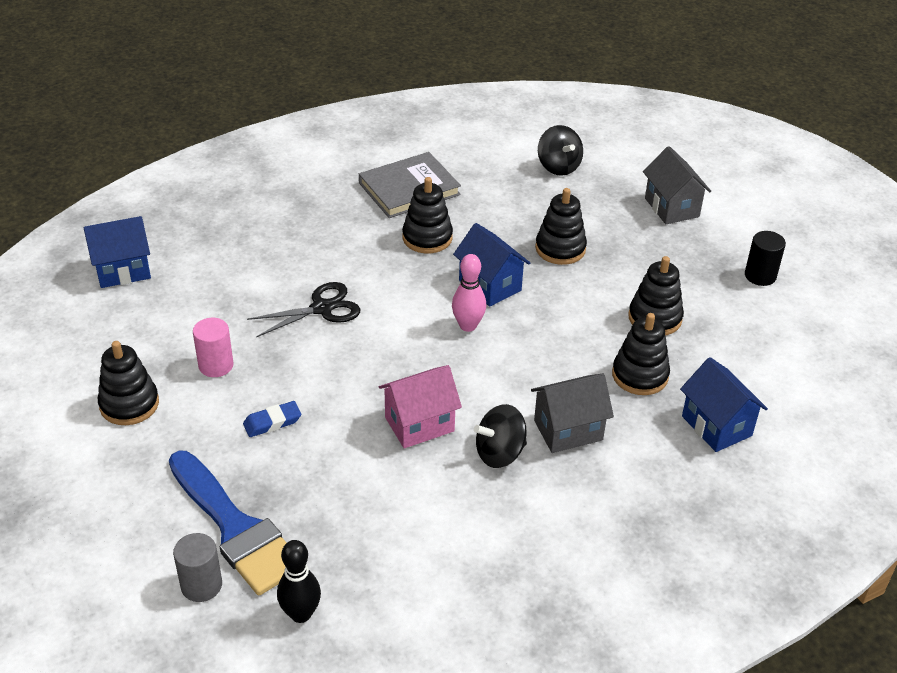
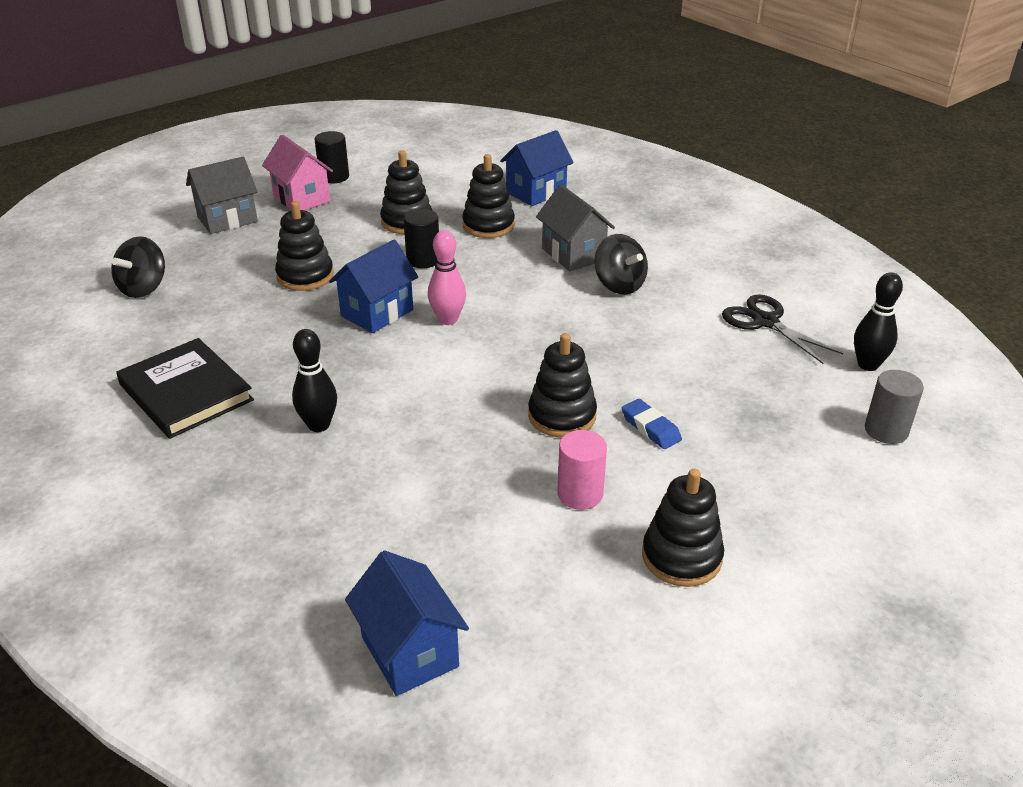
camera: 100 degrees left, 5 degrees down
(236, 528) = (805, 423): blue brush -> none
(322, 308) = (447, 426): black scissors -> black scissors (765, 322)
(348, 247) = (319, 425): none -> black bowling pin
(409, 189) = (186, 392): grey book -> black book
(419, 424) = (605, 332): pink house -> pink house (301, 199)
(427, 238) = (293, 365): black stacking toy -> black stacking toy (562, 416)
(558, 166) = (143, 288): black spinning top -> black spinning top turned 150 degrees clockwise
(576, 321) = (423, 260): none -> black cylinder

